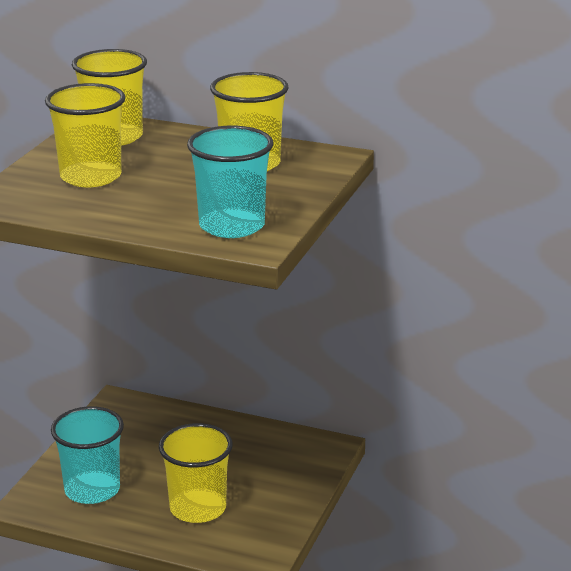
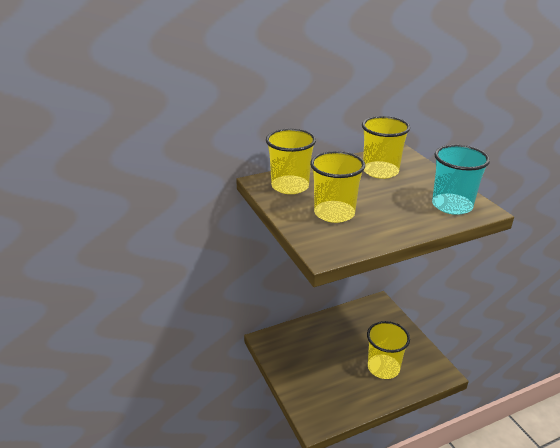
camera: 45 degrees left, 5 degrees up
(92, 490) = (329, 393): turquoise cup -> none

